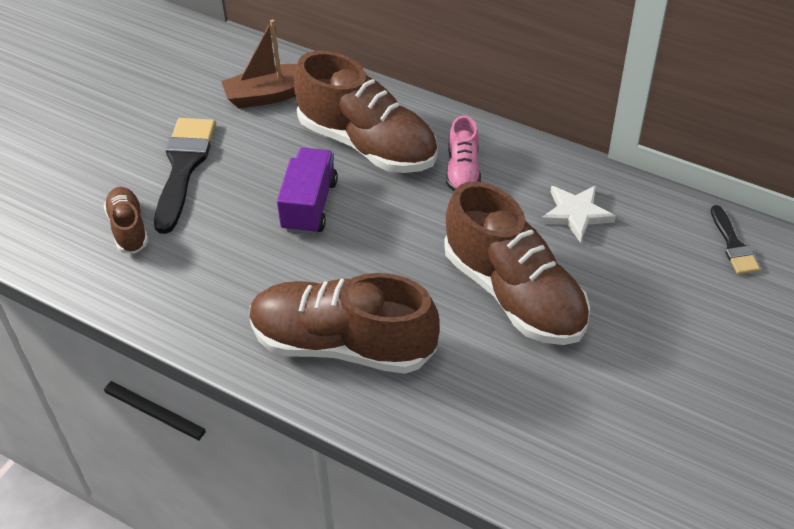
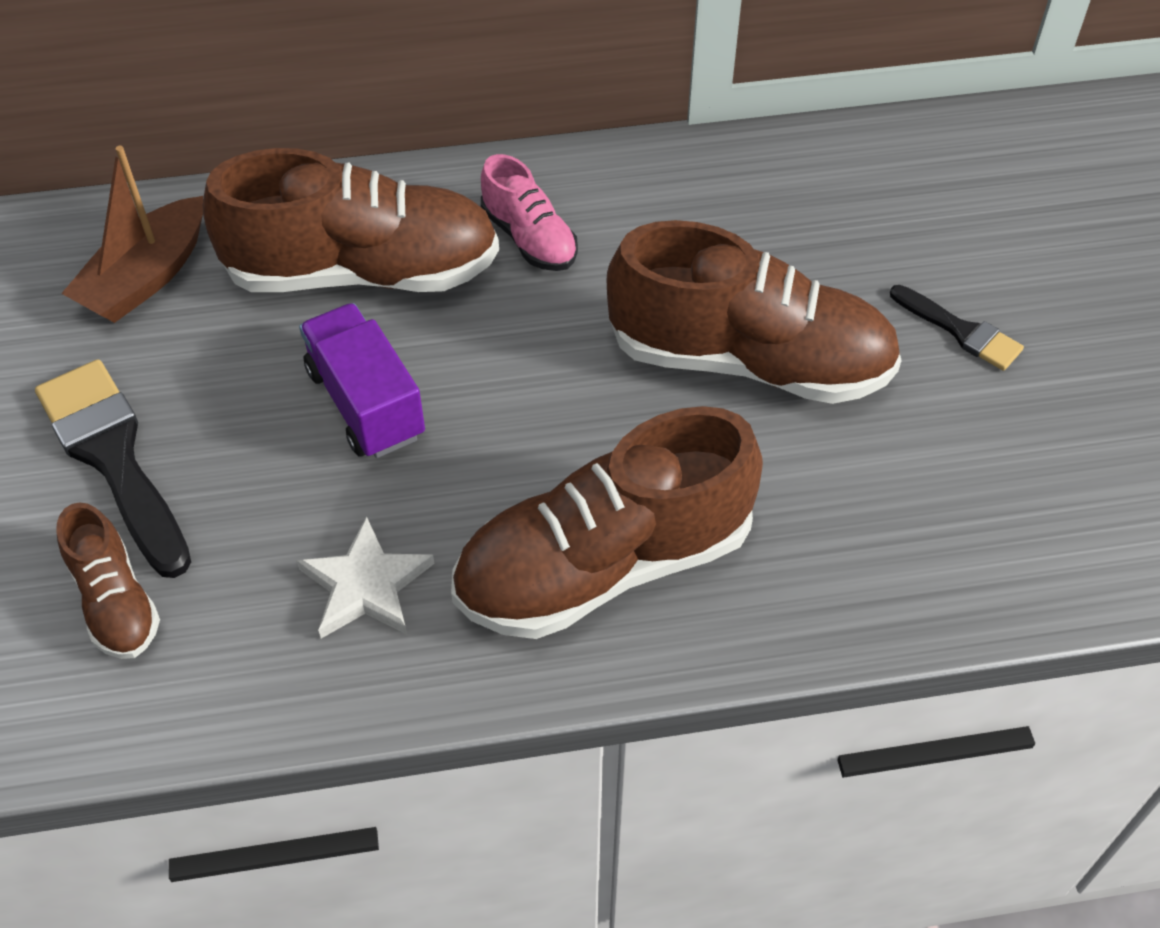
camera: 40 degrees left, 5 degrees up
(128, 228) = (116, 601): brown shoe -> brown shoe turned 150 degrees counterclockwise
(576, 214) = (722, 216): white star -> white star (366, 585)
(733, 245) = (928, 154): black brush -> black brush (960, 331)

